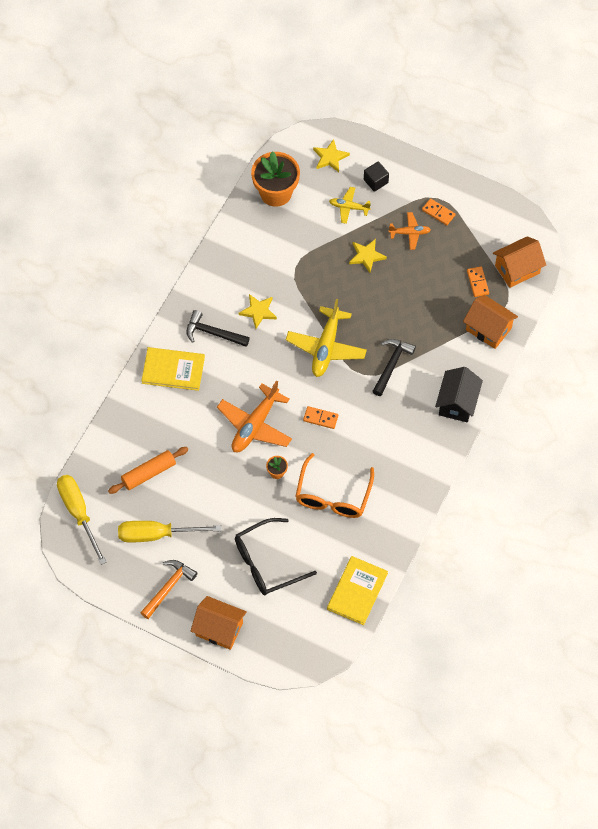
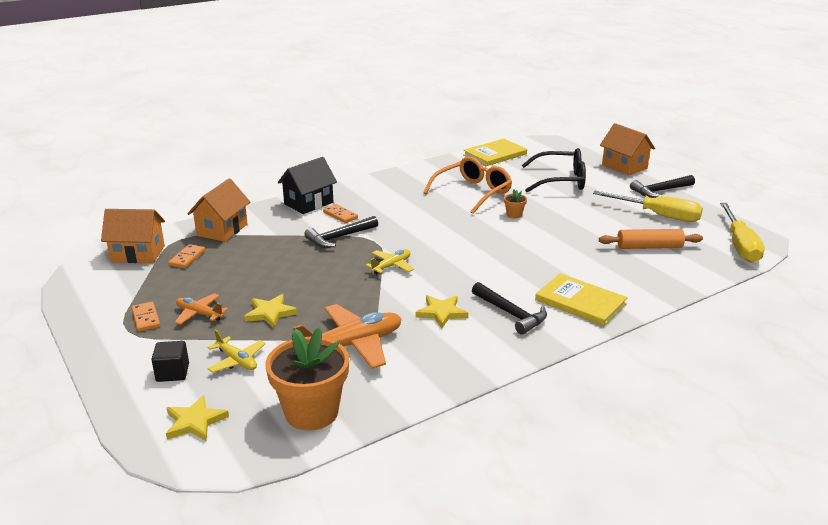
camera: 150 degrees left, 35 degrees down
(168, 587) = (660, 191): orange hammer -> black hammer
(255, 425) = (513, 243): orange plane -> orange plane (351, 345)
(320, 418) = (443, 229): orange domino -> orange domino (340, 215)
(326, 347) = (391, 266): yellow plane -> yellow plane, size x0.54
(488, 329) = (222, 230): orange house -> orange house turned 45 degrees clockwise

